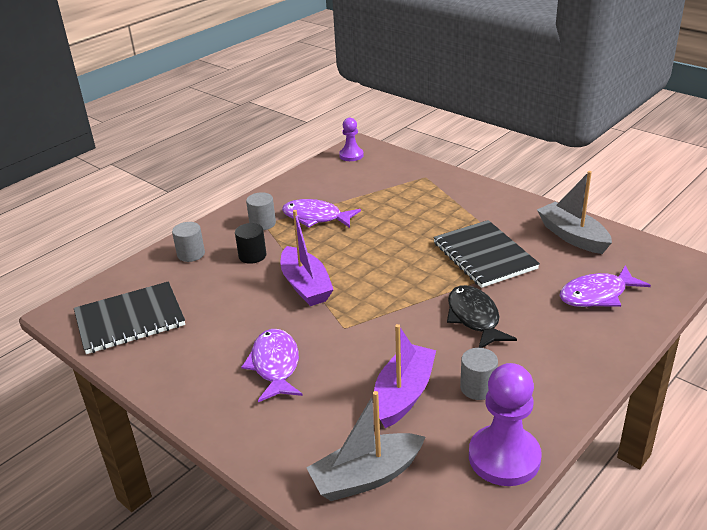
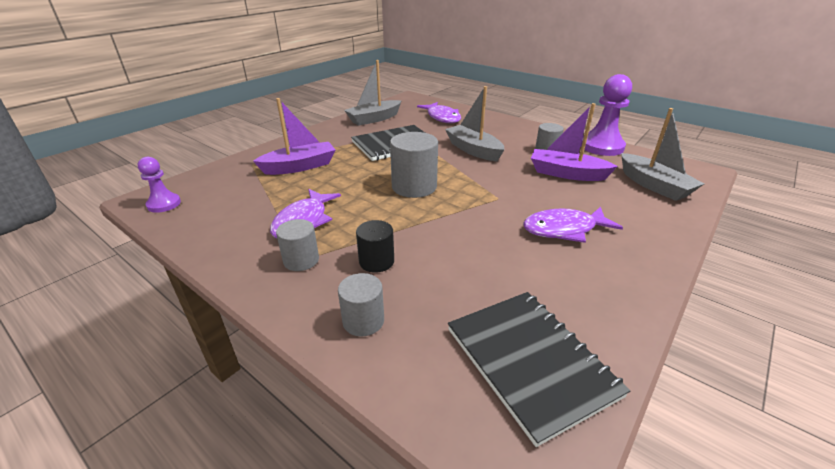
camera: 95 degrees left, 0 degrees up
(306, 286) = (437, 220): purple boat -> purple boat (300, 166)
(373, 272) = (414, 187): none -> grey cylinder
(474, 318) = (473, 150): black fish -> grey boat

